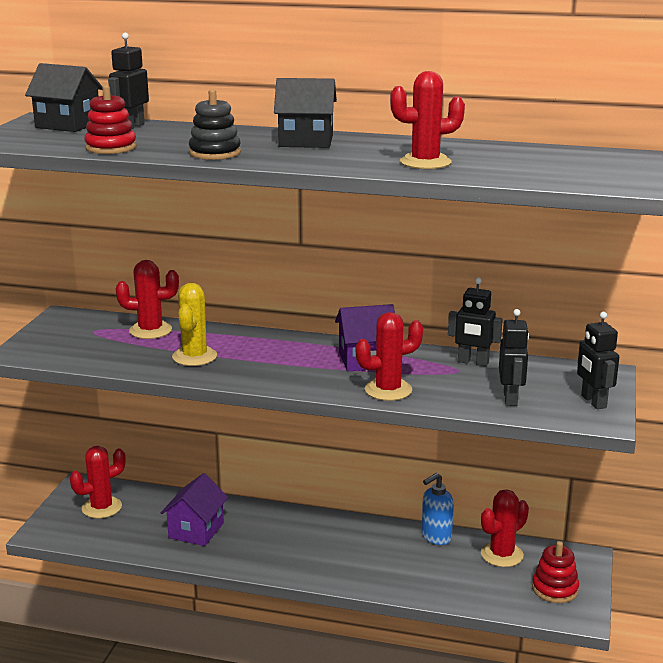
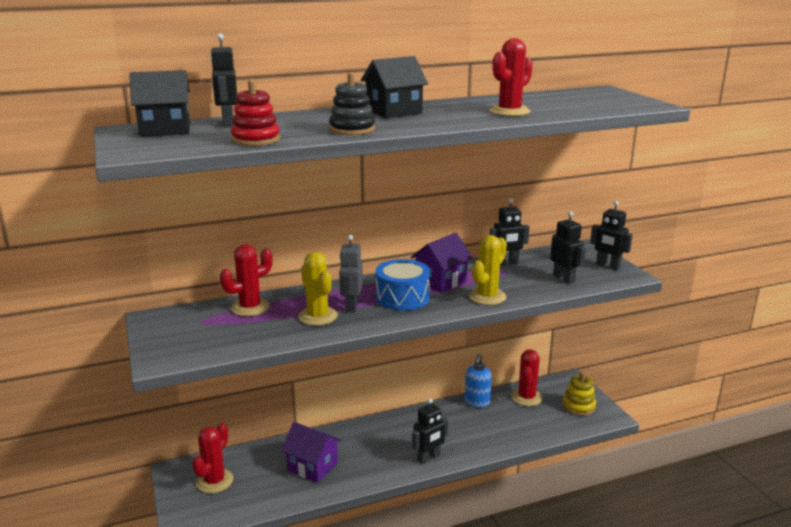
camera: 35 degrees left, 0 degrees up
(196, 530) = (312, 466): purple house -> purple house turned 45 degrees counterclockwise
(238, 357) = (351, 306): none -> grey robot
(300, 364) = (402, 297): none -> blue drum
(314, 570) = (429, 458): none -> black robot
(388, 390) = (487, 297): red cactus -> yellow cactus
(555, 589) = (578, 406): red stacking toy -> yellow stacking toy

